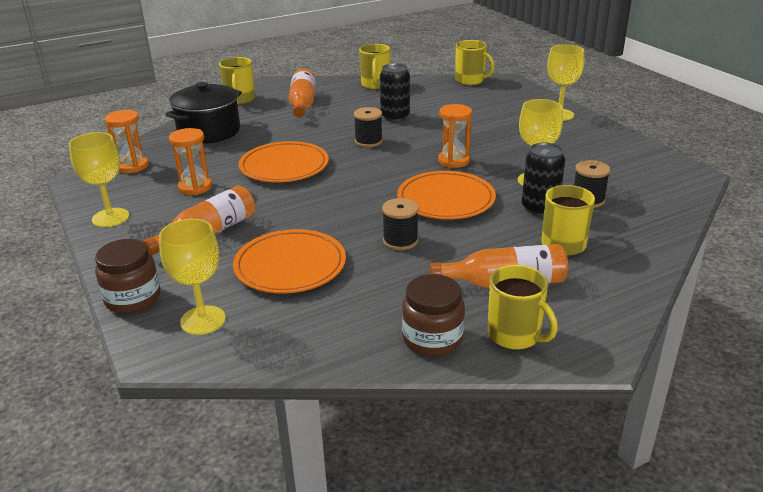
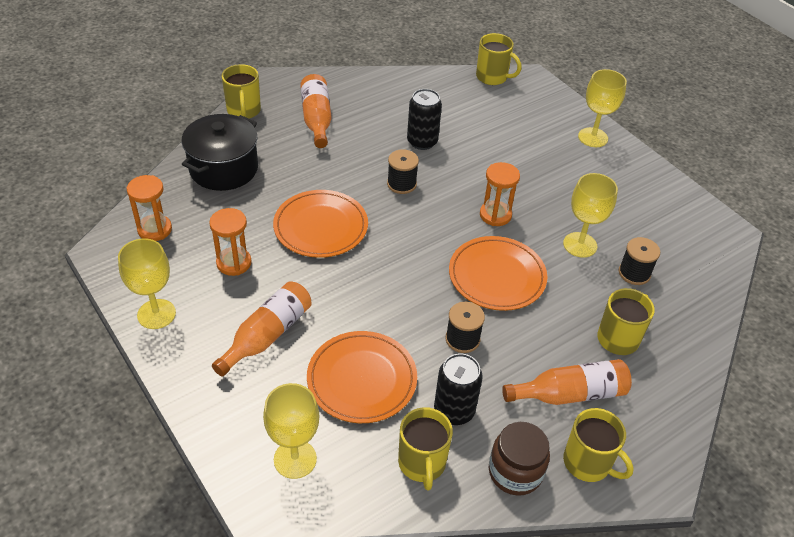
camera: 10 degrees left, 15 degrees up
(133, 299) = (217, 433): brown jar -> none
(375, 85) = (390, 84): yellow mug -> yellow mug (422, 463)
(539, 208) = (590, 287): black can -> black can (454, 411)

